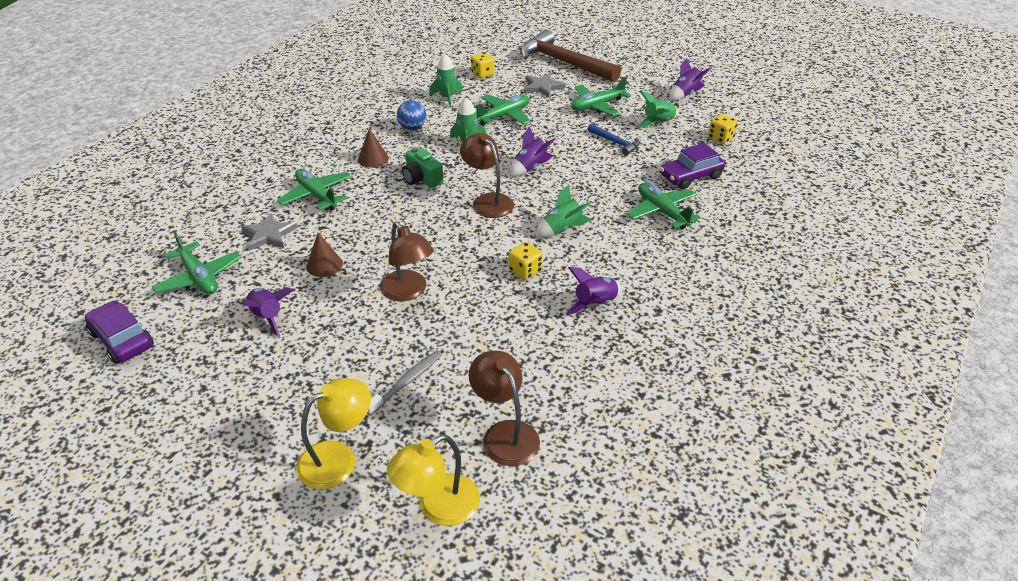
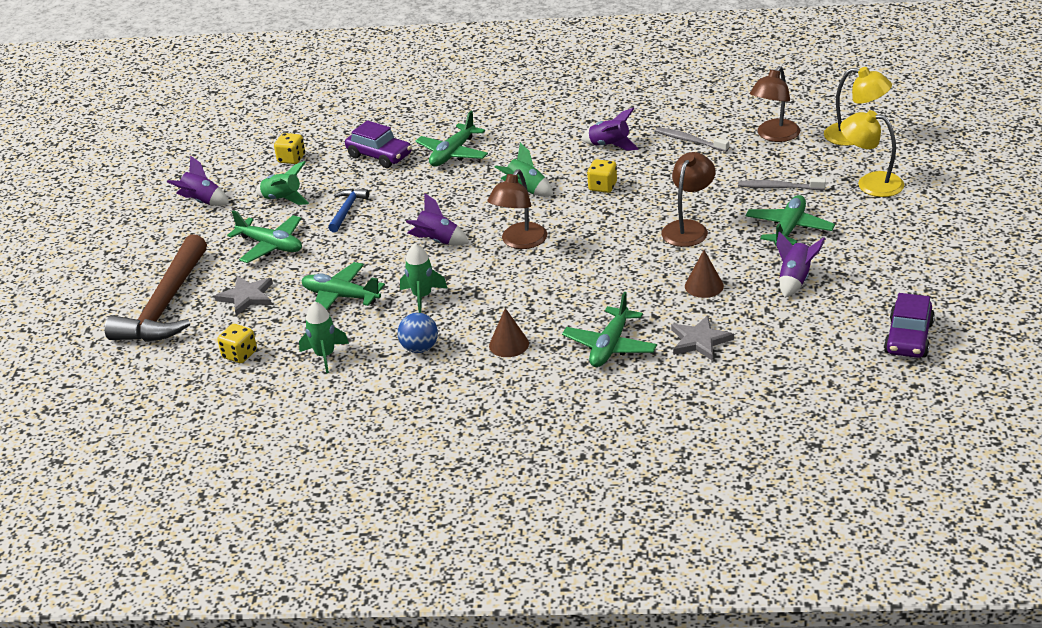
camera: 115 degrees left, 5 degrees down
(199, 277) = (798, 345): green plane -> green plane (789, 228)
(422, 179) = (518, 295): green camera -> none
(555, 362) = (689, 141): none -> grey toothbrush

